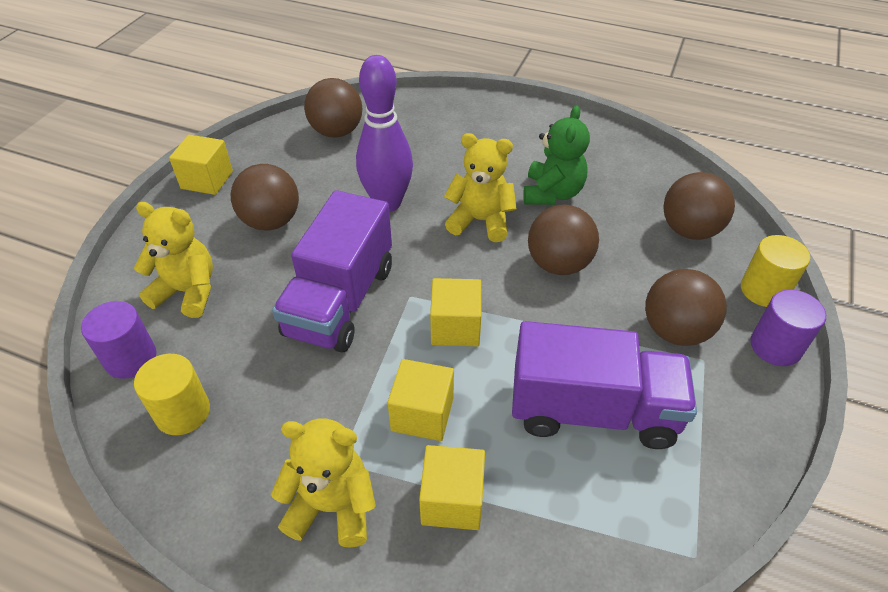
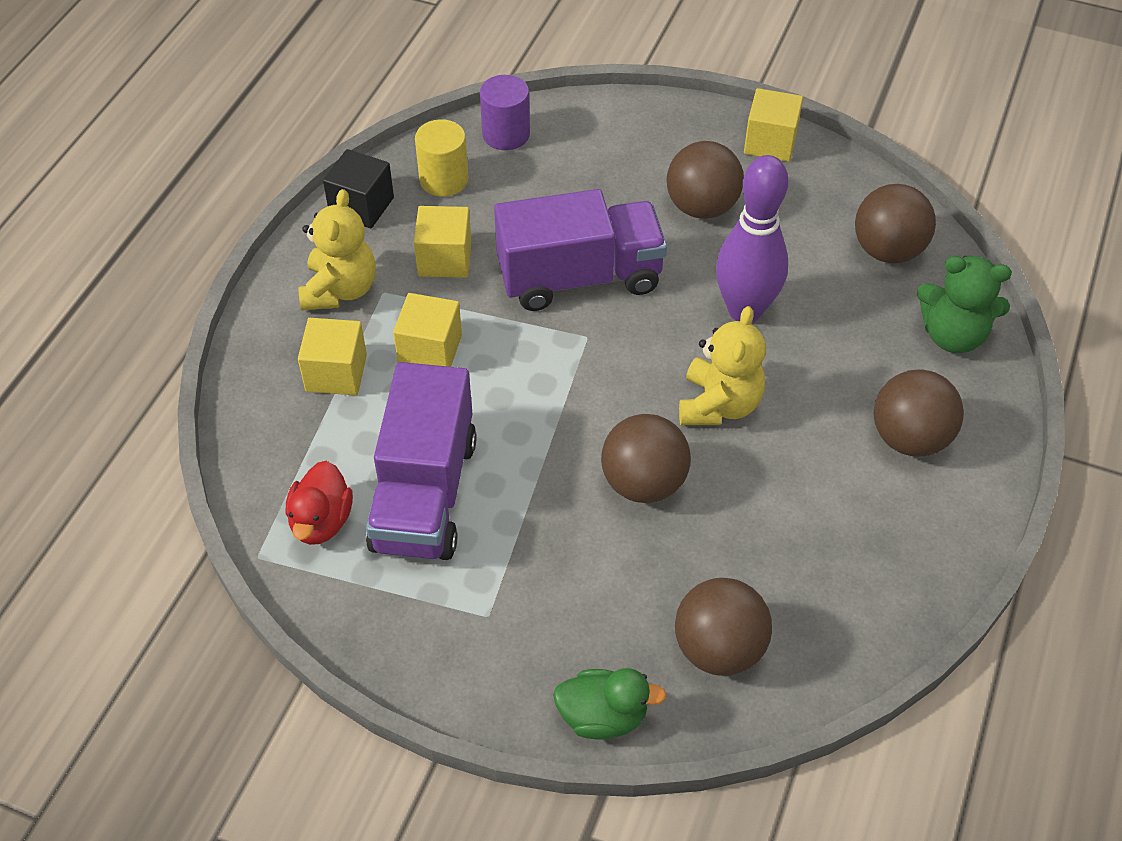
camera: 90 degrees right, 5 degrees up
(187, 292) = (590, 157): yellow teddy bear -> none
(203, 494) = (361, 206): none -> black cube
(340, 300) = (579, 277): purple truck -> purple truck turned 150 degrees clockwise
(455, 327) = (541, 377): yellow cube -> yellow cube (444, 259)
(552, 193) = (784, 488): green teddy bear -> green teddy bear (952, 335)
(640, 498) = (321, 521): none -> red duck
(675, 331) = (533, 594): brown ball -> brown ball (909, 438)
(764, 290) = (603, 716): yellow cylinder -> green duck
(775, 346) = (506, 702): purple cylinder -> none

